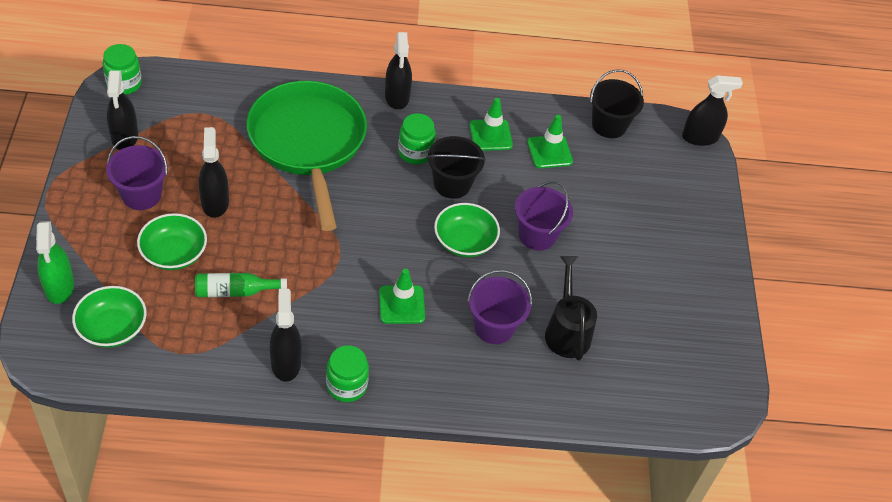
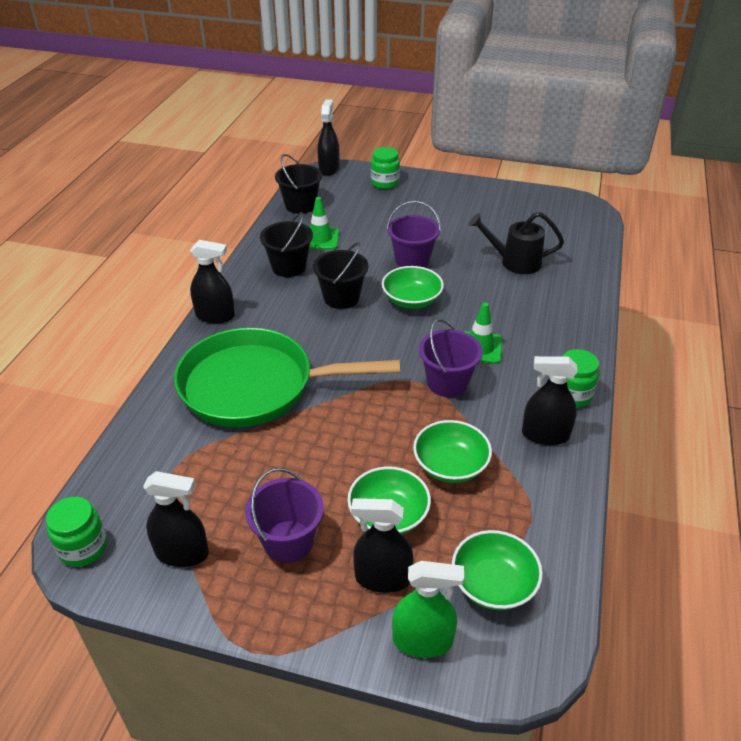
camera: 70 degrees left, 10 degrees down
(215, 202) = (319, 471): black spray bottle -> black spray bottle (382, 578)
(235, 291) = (450, 465): green bottle -> green bowl
(415, 152) = (294, 314): green jar -> green jar (385, 183)
(490, 135) = (289, 267): green traffic cone -> black bucket
(494, 327) = (508, 298): purple bucket -> purple bucket (447, 383)

